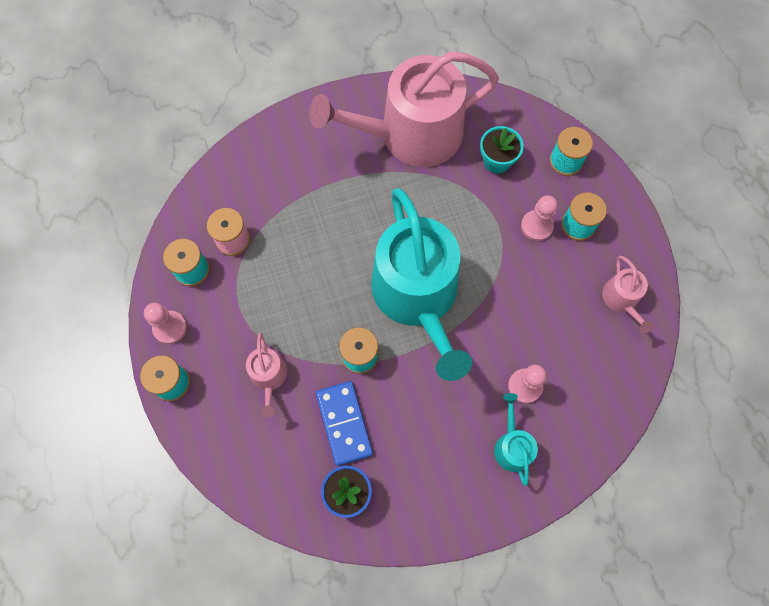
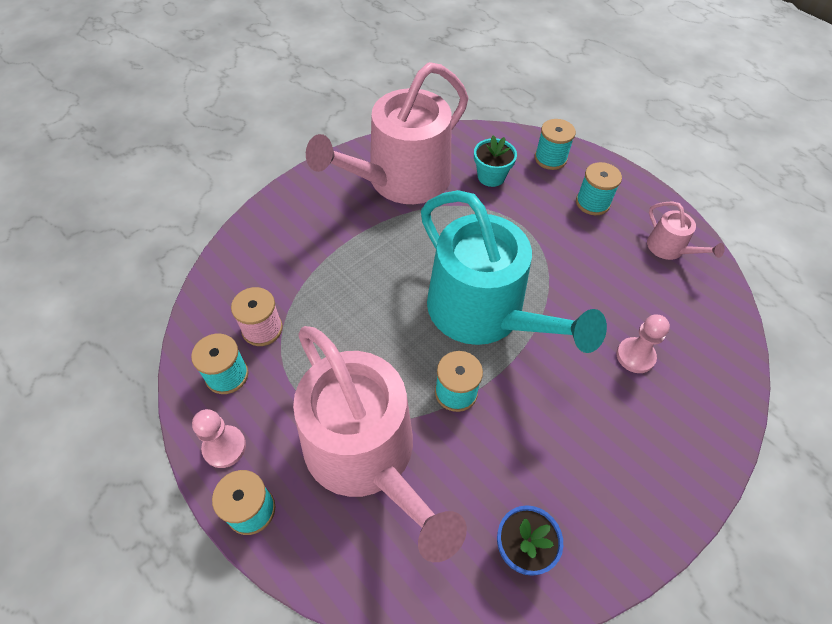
camera: 25 degrees left, 15 degrees down
(269, 377) = (367, 455): pink watering can -> pink watering can, size x2.40
(344, 423) = (476, 470): blue domino -> none
(512, 446) = (660, 419): turquoise watering can -> none
(536, 226) = (558, 215): pink pawn -> none

